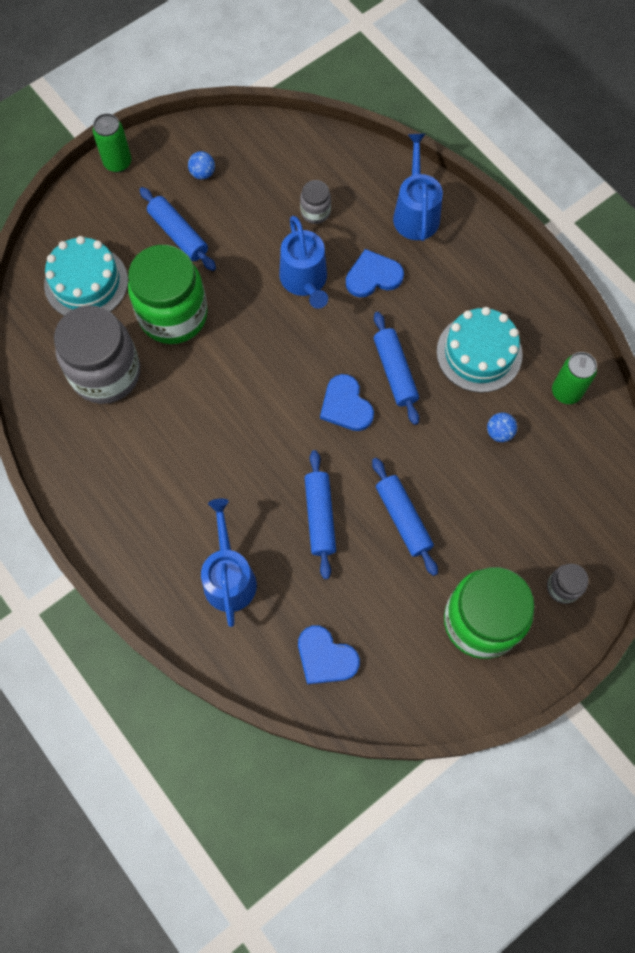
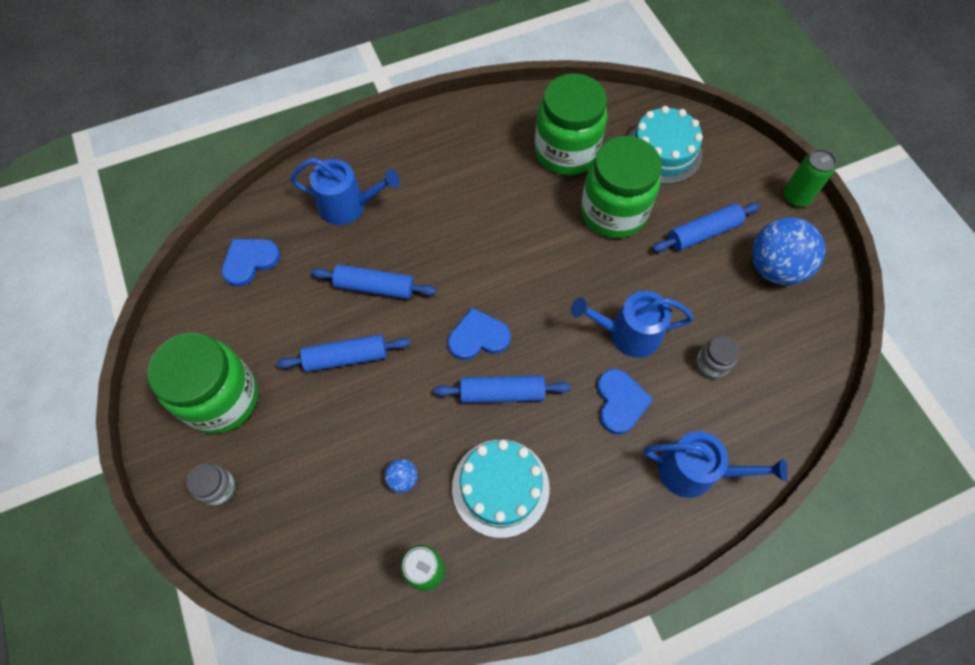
camera: 105 degrees right, 5 degrees down
(106, 373) = (566, 152): grey jar -> green jar
(202, 173) = (774, 268): blue ball -> blue ball, size x2.28

